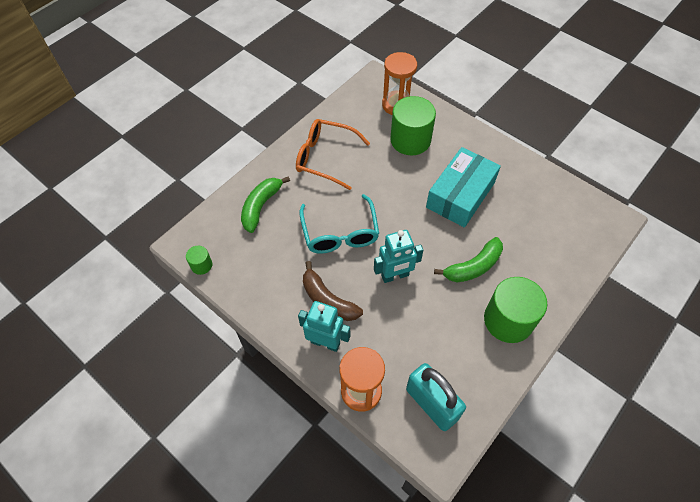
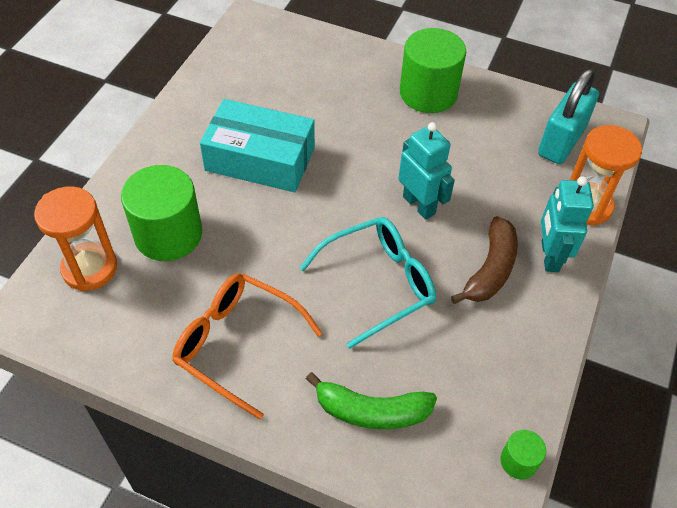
camera: 110 degrees left, 5 degrees down
(325, 158) = (237, 344): orange glasses -> orange glasses turned 120 degrees clockwise
(473, 267) = (370, 131): green banana -> none

